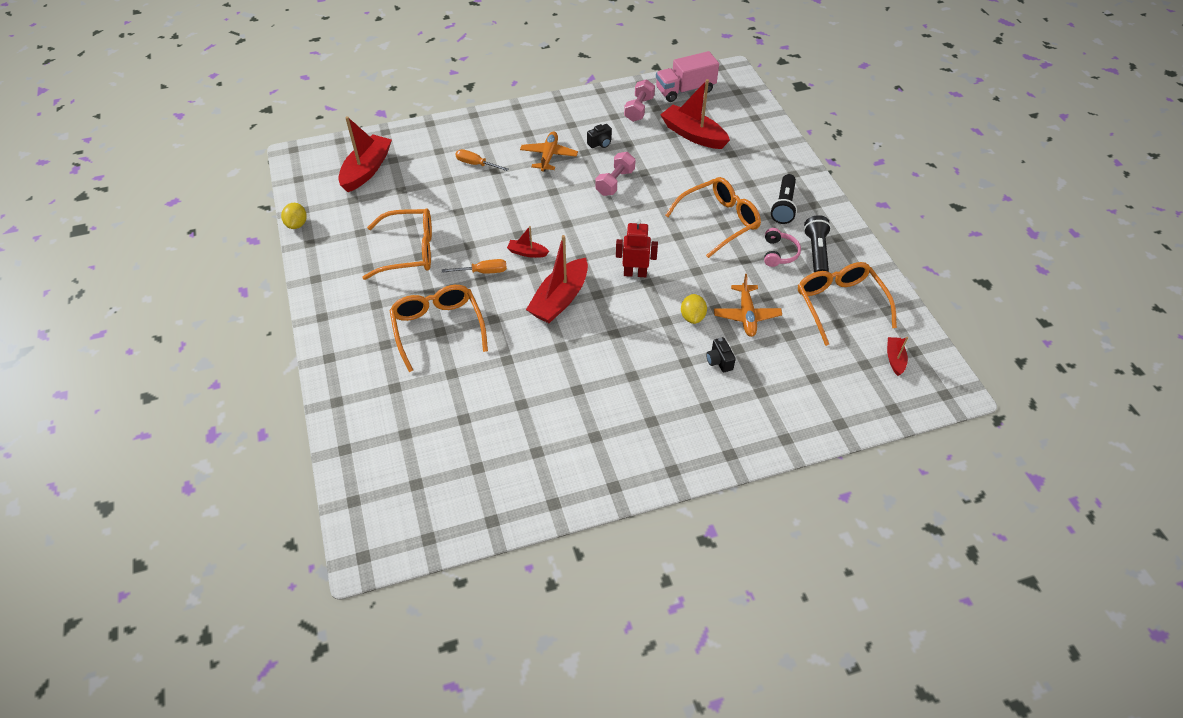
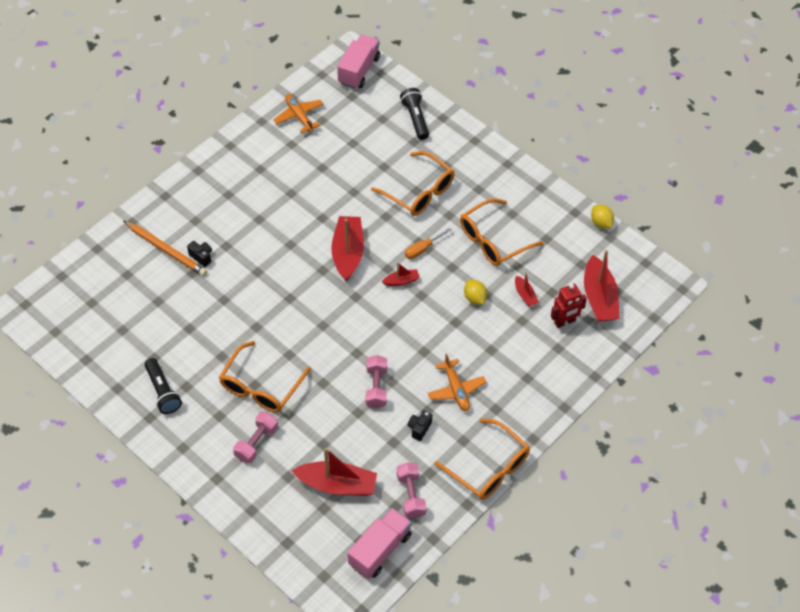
camera: 150 degrees right, 5 degrees up
(377, 519) = (359, 70): none -> pink truck
(476, 164) = (513, 349): orange screwdriver -> none
(635, 273) = (304, 301): red robot -> red robot (564, 322)
(692, 317) = (238, 284): yellow lemon -> yellow lemon (475, 298)
(746, 184) = (256, 442): none -> pink dumbbell
(746, 315) = (197, 304): orange plane -> orange plane (299, 116)
(757, 386) = (166, 250): none -> orange pencil
(779, 253) = (195, 376): pink headphones -> none
(783, 206) = (211, 431): black flashlight -> black flashlight (415, 118)
(839, 304) = (126, 347): orange glasses -> orange glasses (489, 468)
(894, 359) = (69, 317): red boat -> red boat (525, 295)

